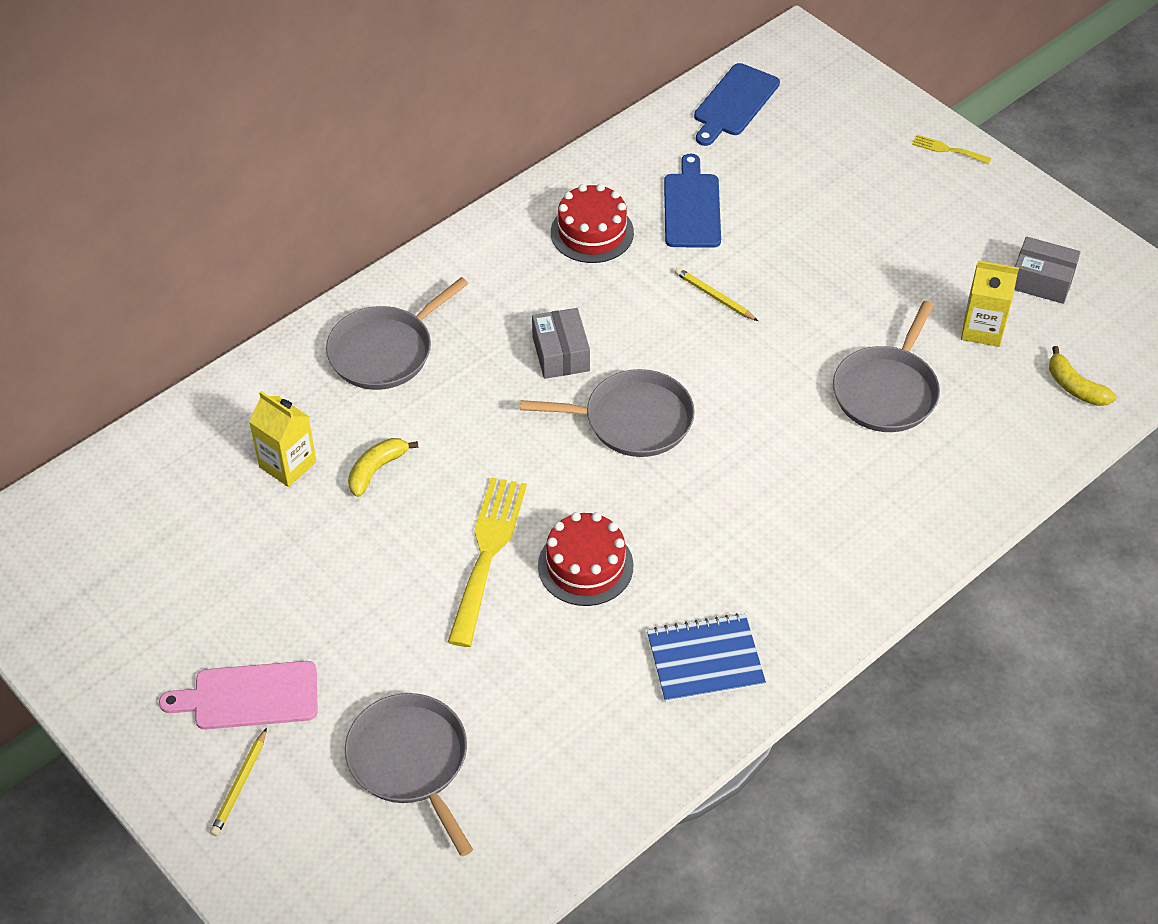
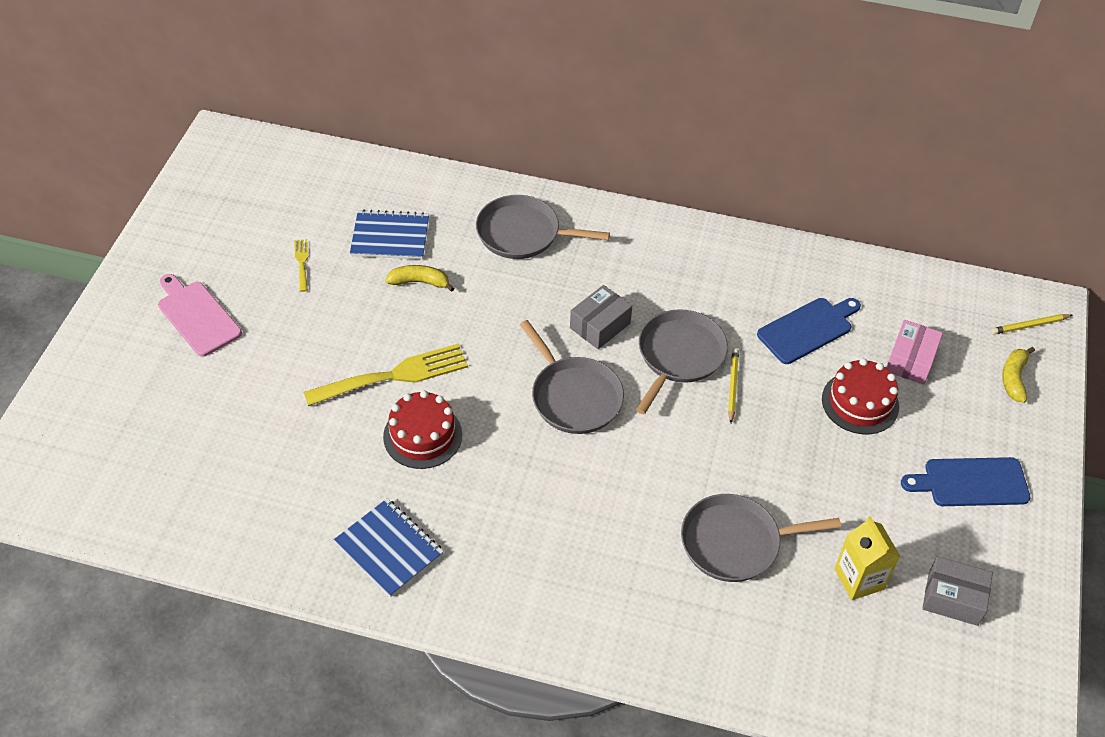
camera: 55 degrees right, 0 degrees up
(240, 785) = (128, 347): yellow pencil -> yellow pencil (1029, 326)
(287, 464) = (390, 237): yellow carton -> blue notebook
(410, 761) = (197, 423): grey pan -> grey pan (679, 356)
(592, 232) = (728, 285): red cake -> red cake (860, 403)
(734, 103) = (939, 302): blue cutting board -> blue cutting board (971, 482)
(783, 161) = (910, 360): none -> pink box
(947, 149) = (1034, 462): yellow fork -> yellow fork (302, 262)
(1041, 281) = (953, 598): grey box -> grey box turned 60 degrees counterclockwise
(1075, 387) = (856, 678): yellow banana -> yellow banana (1014, 378)

